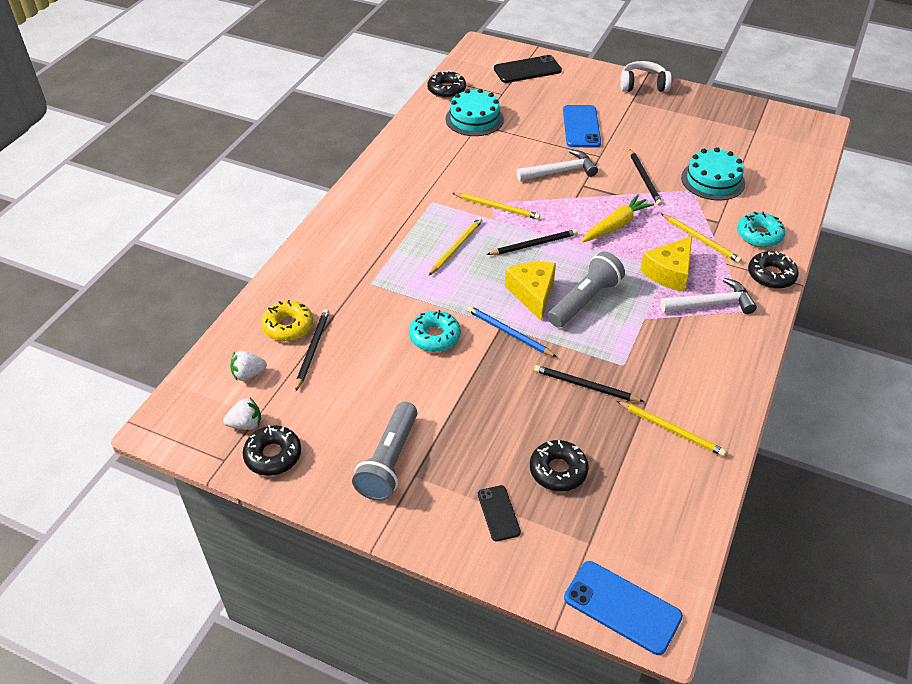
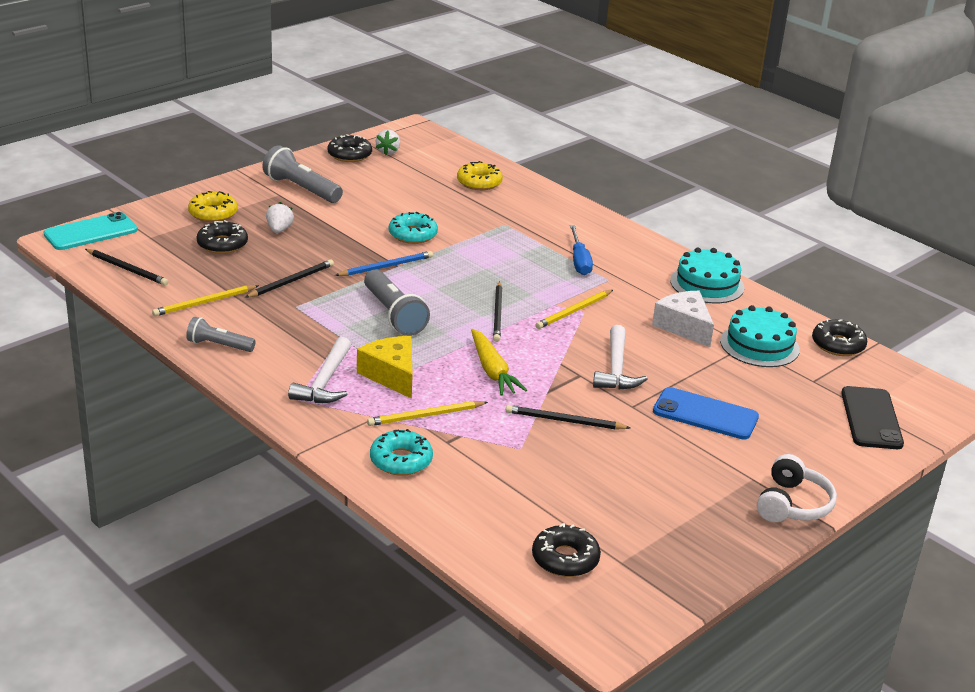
camera: 110 degrees right, 15 degrees down
(248, 374) = (438, 160): white strawberry -> white strawberry (279, 230)
(312, 349) = (443, 186): black pencil -> black pencil (127, 269)
(411, 223) = (579, 261): none -> blue screwdriver
(456, 247) = (525, 274): yellow pencil -> none
(476, 153) = (684, 327): none -> white cheese
(498, 513) = (213, 213): black phone -> yellow donut
(532, 294) = (426, 292): yellow cheese -> none
(622, 607) = (90, 232): blue phone -> turquoise phone
(712, 180) = (528, 471): turquoise cake -> turquoise cake (707, 284)
(724, 387) = (219, 345): none -> grey flashlight
(771, 275) = (330, 438): black donut -> black donut (565, 559)

